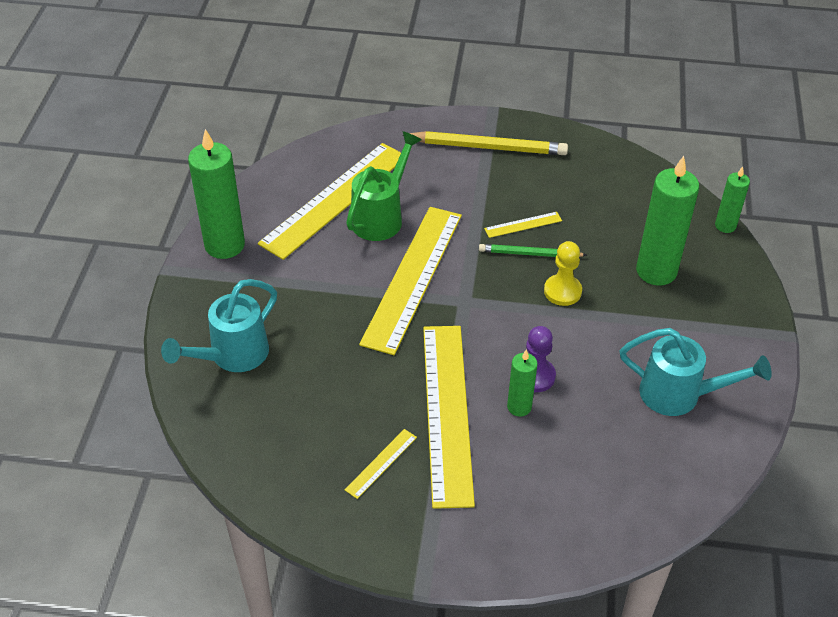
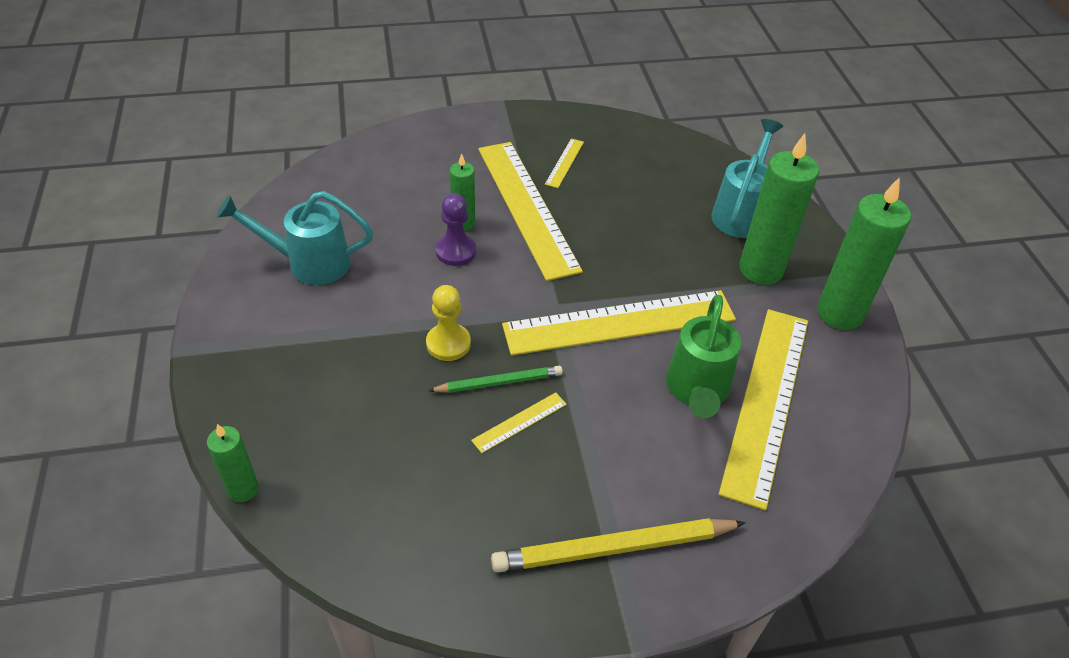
camera: 160 degrees right, 0 degrees up
(413, 277) = (619, 322): yellow ruler -> yellow ruler turned 75 degrees clockwise
(656, 271) = (339, 395): green candle -> green candle (761, 269)

